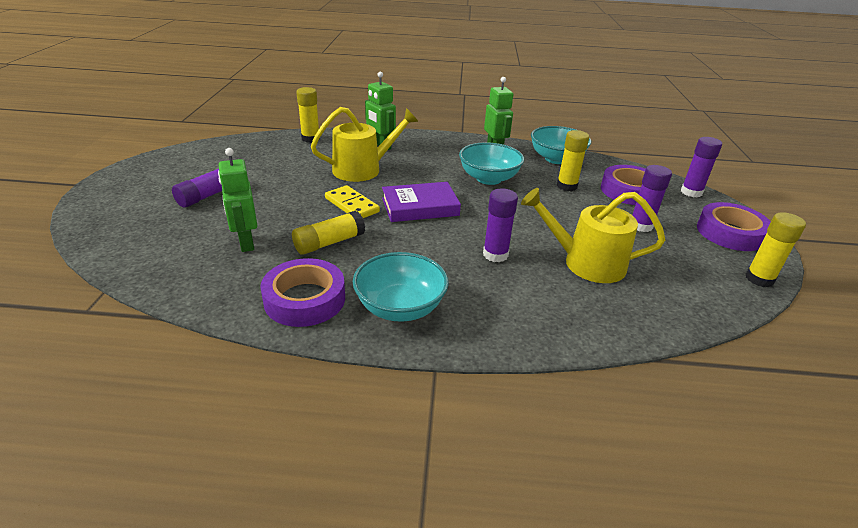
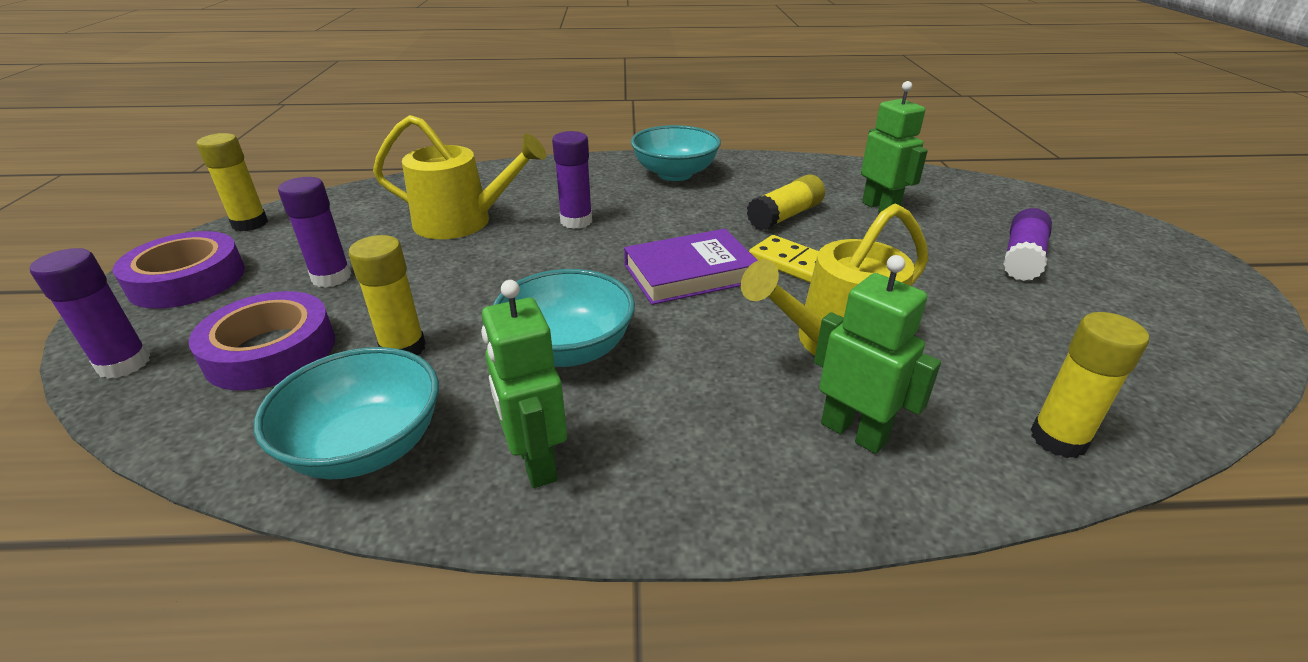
camera: 175 degrees right, 0 degrees up
(305, 299) = (766, 172): purple tape -> none

